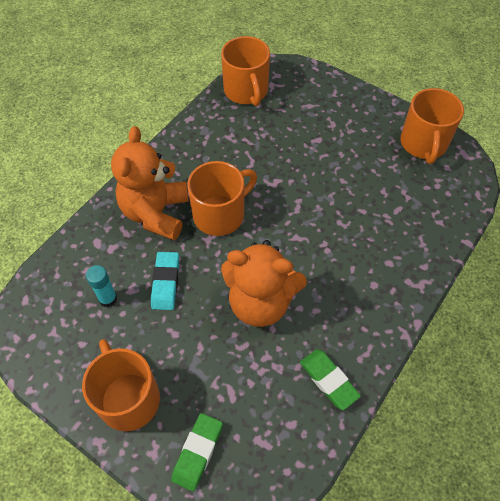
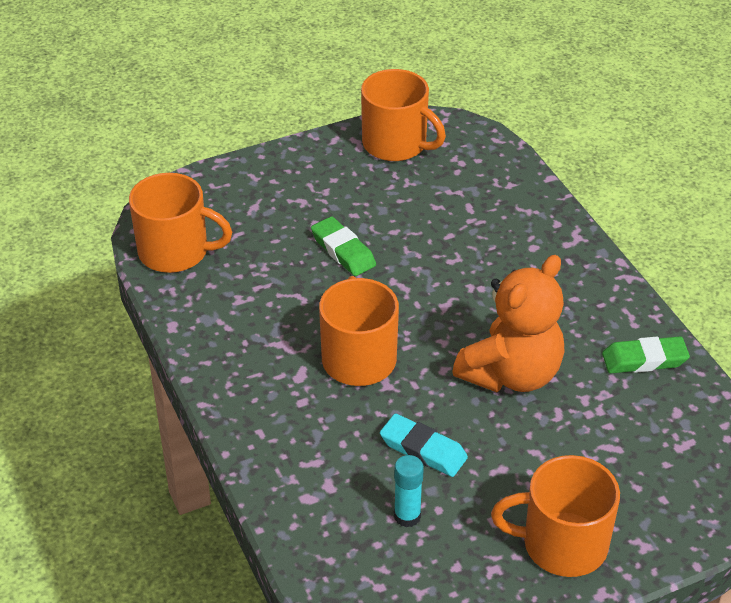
camera: 60 degrees left, 15 degrees down
(156, 213) = (307, 419): orange teddy bear -> none
(197, 452) = (666, 505): green eraser -> green eraser (343, 251)

